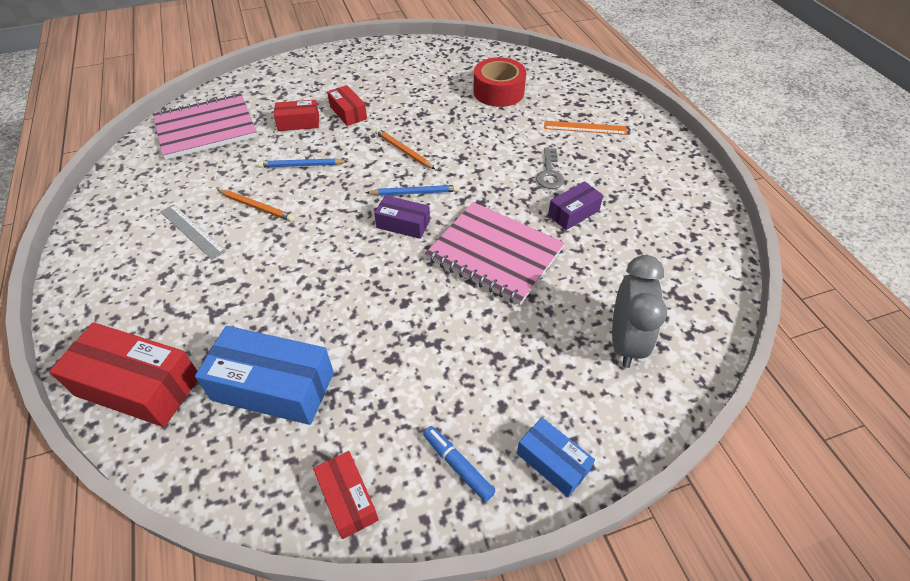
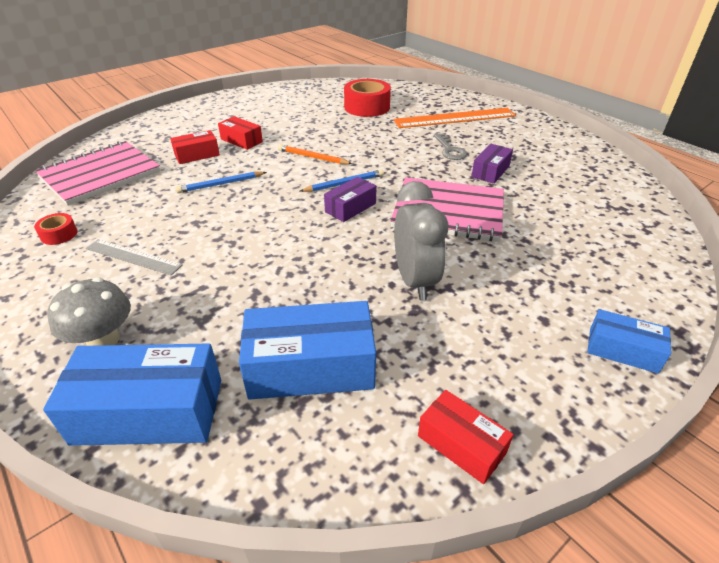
camera: 20 degrees left, 10 degrees down
(135, 309) = (103, 340): none -> grey mushroom
(138, 386) = (149, 411): red box -> blue box
(146, 191) = (59, 234): none -> red tape
(257, 207) = (194, 223): orange pencil -> none
(403, 224) = (350, 207): purple box -> purple box turned 45 degrees counterclockwise
(458, 465) = (544, 379): blue marker -> none
(585, 128) = (454, 118): orange ruler -> orange ruler, size x1.72
(625, 342) = (604, 247): grey clock -> grey clock (415, 281)

